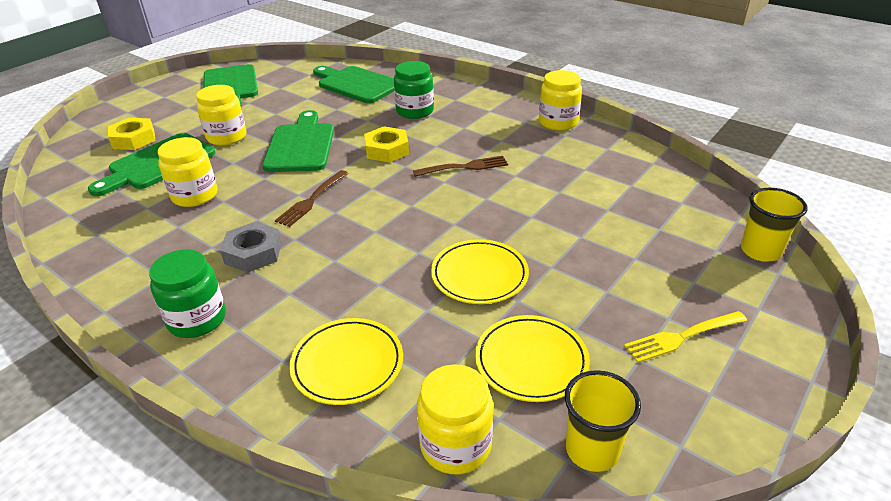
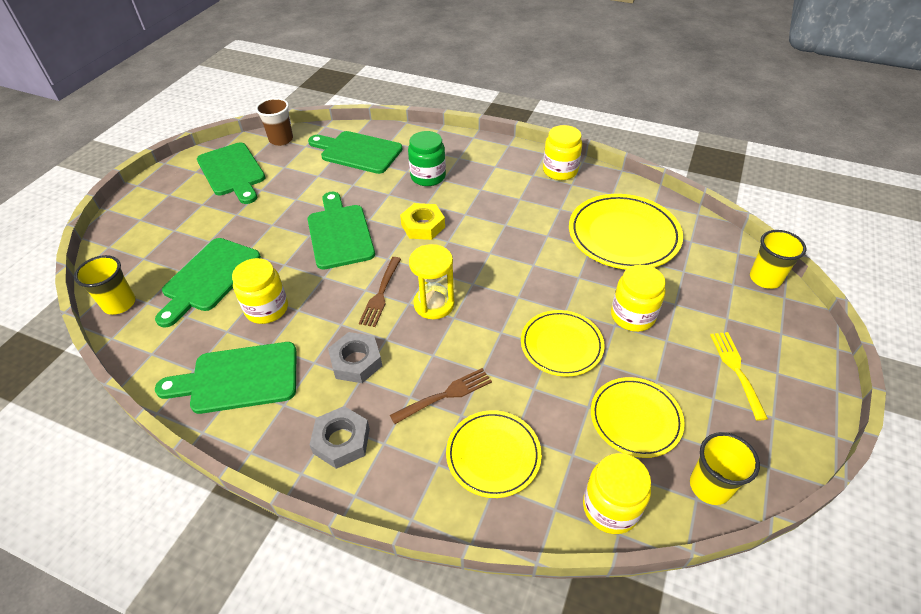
camera: 15 degrees left, 10 degrees up
(67, 172) = (119, 304): none -> yellow cup
(132, 248) = (238, 378): none -> green cutting board
(134, 139) = (167, 253): yellow nut -> none
(197, 319) = (341, 441): green jar -> grey nut
(226, 137) = (261, 235): yellow jar -> yellow jar (632, 316)
(290, 67) = (281, 139): none -> brown cup
(360, 217) = (434, 304): none -> yellow hourglass
(464, 167) = (500, 234): brown fork -> brown fork (445, 395)
(602, 187) = (623, 235): none -> yellow plate
(683, 336) = (737, 371): yellow fork -> yellow fork turned 120 degrees clockwise

